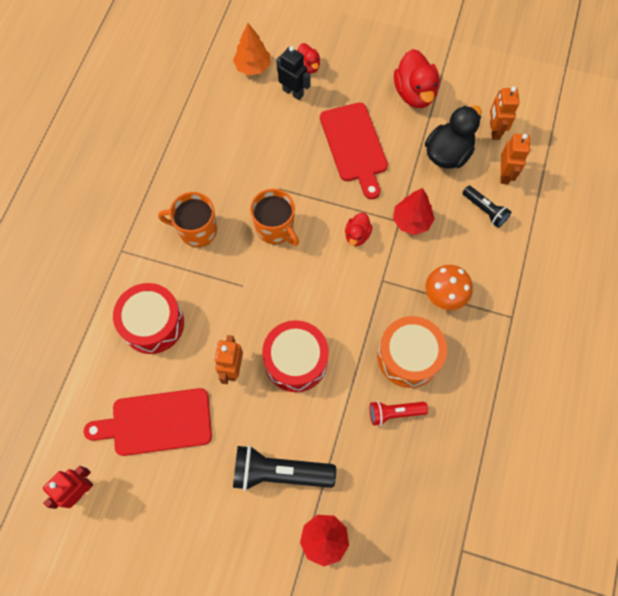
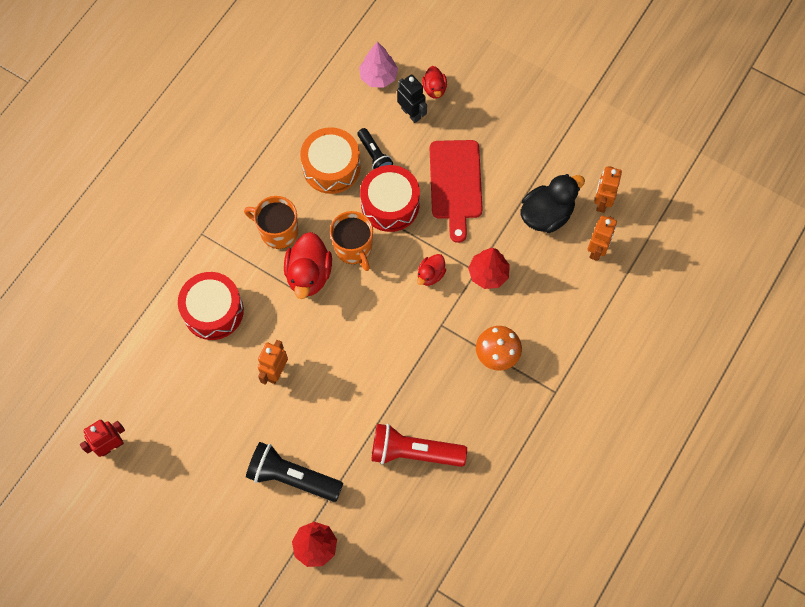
camera: 15 degrees right, 0 degrees up
(156, 422) = (193, 403): red cutting board -> none
(253, 67) = (378, 77): orange tree -> pink tree
(296, 360) = (336, 380): red drum -> red drum (390, 205)
(394, 413) = (413, 452): red flashlight -> red flashlight, size x1.72
(409, 356) = (444, 403): orange drum -> orange drum (331, 167)
(414, 93) = (533, 143): red duck -> red duck (309, 275)
(485, 210) = (564, 281): black flashlight -> black flashlight (374, 155)

